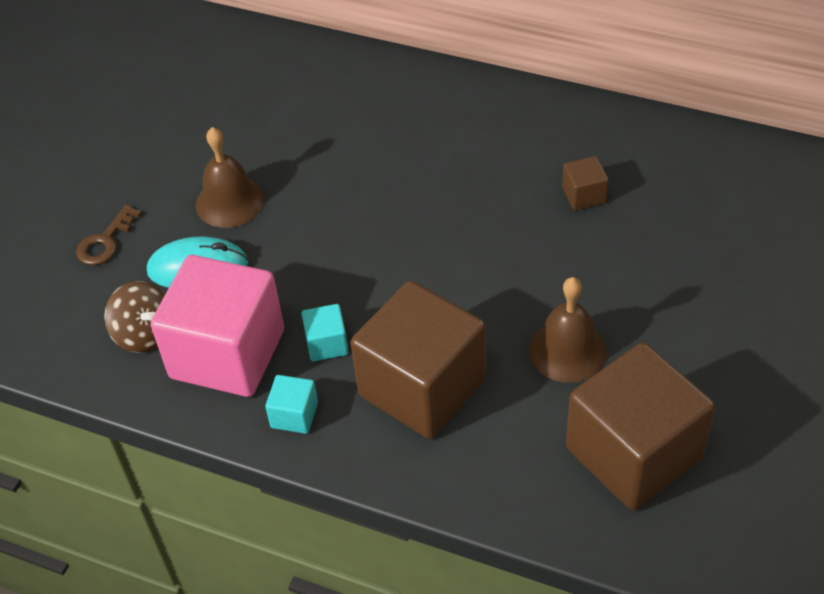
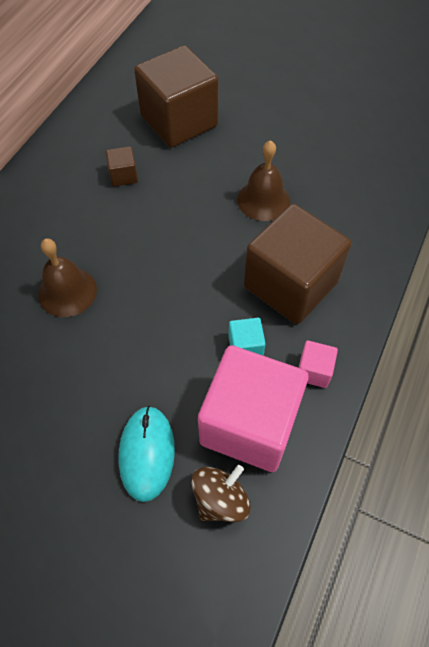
camera: 90 degrees left, 10 degrees up
(105, 241) = (94, 550): brown key -> none
(230, 202) = (68, 426): brown bell -> brown bell (67, 291)
(294, 415) = (314, 371): turquoise cube -> pink cube
(633, 453) = (345, 177): brown cube -> brown cube (179, 121)

